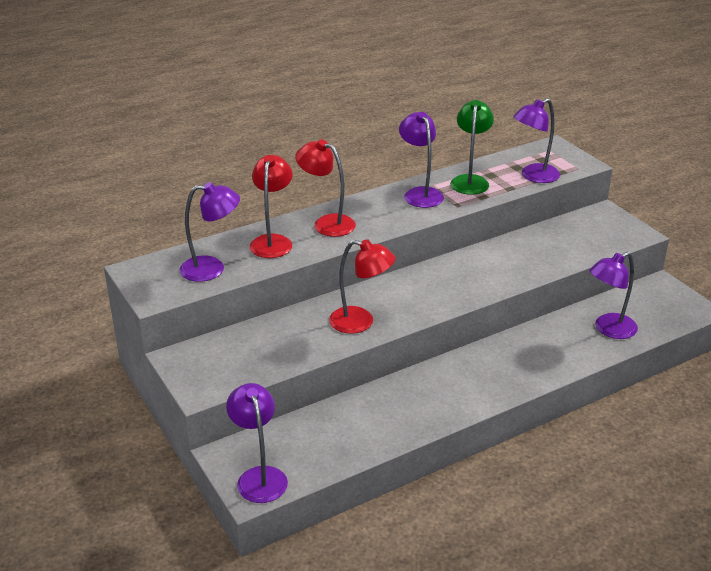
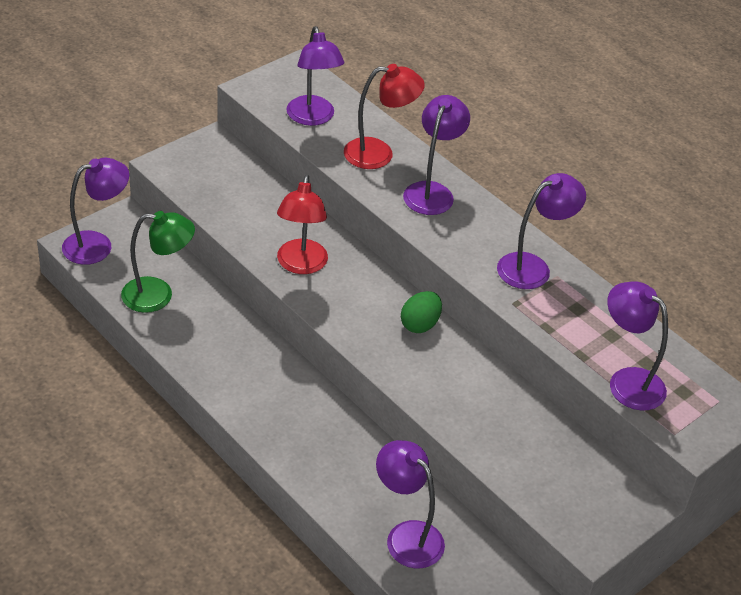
camera: 75 degrees right, 10 degrees up
(326, 223) = (432, 191): red lamp -> purple lamp
(437, 272) = (420, 324): none -> green egg
(470, 181) = (587, 314): green lamp -> green lamp (158, 295)

